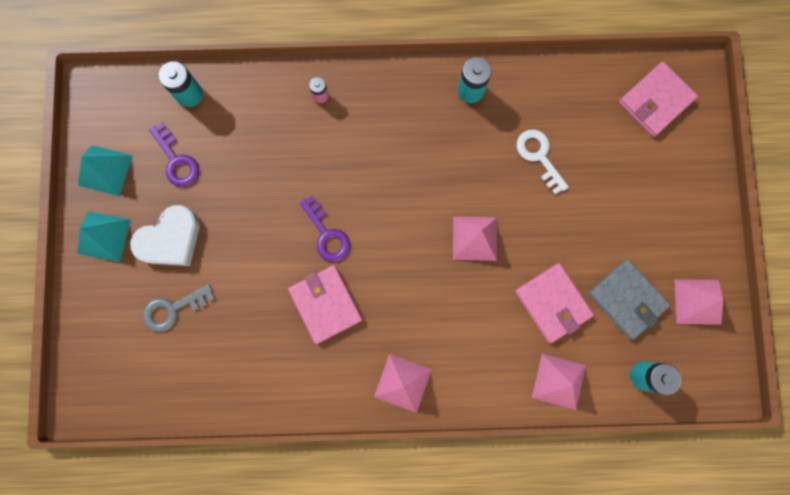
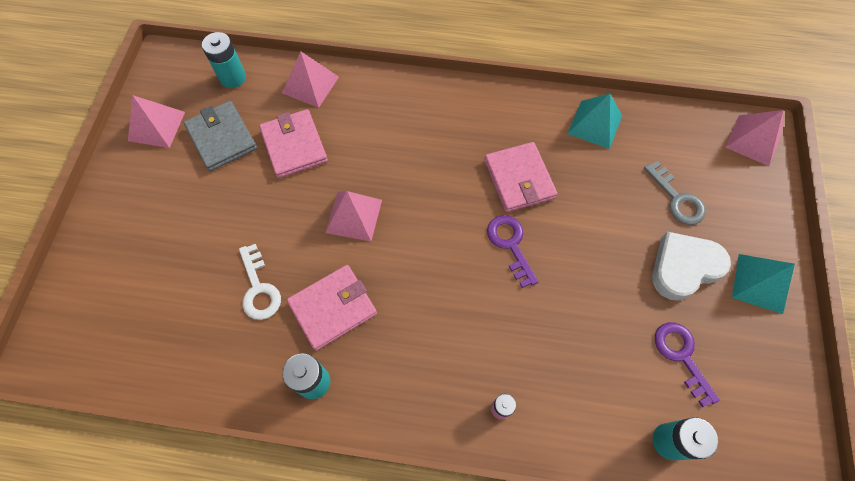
camera: 170 degrees left, 15 degrees down
(105, 170) = (768, 359): turquoise pyramid -> turquoise pyramid (595, 124)
(173, 309) = (677, 199): grey key -> grey key turned 75 degrees clockwise
(402, 383) = (453, 104): pink pyramid -> pink pyramid (753, 140)
(655, 101) = (102, 329): pink wallet -> pink wallet (333, 308)

